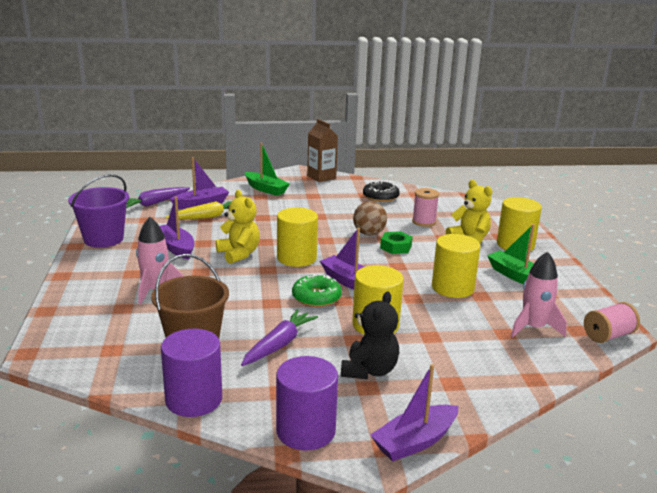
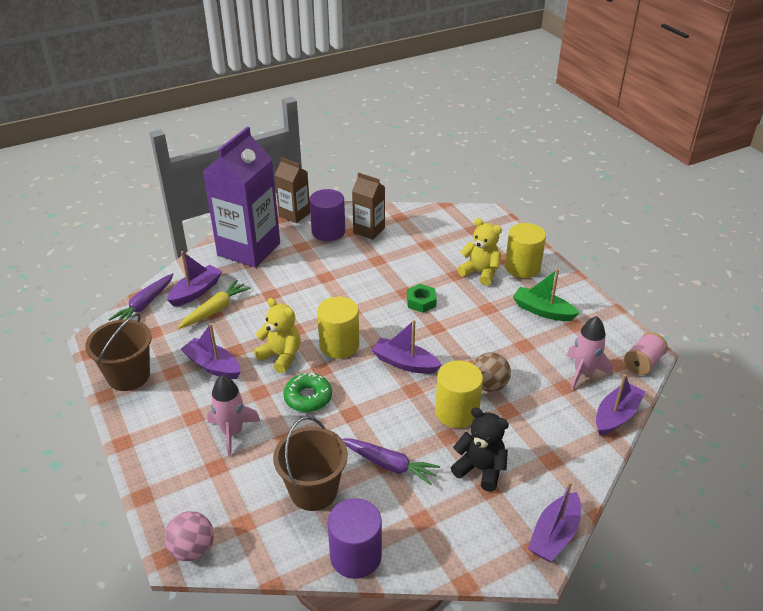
camera: 20 degrees left, 15 degrees up
(54, 354) = (193, 549): none -> pink ball
(103, 239) = (128, 376): purple bucket -> brown bucket
(266, 189) = (249, 249): green boat -> purple carton
(279, 344) = (389, 465): purple carrot -> purple carrot turned 105 degrees clockwise
(305, 431) = (466, 555): purple cylinder -> purple cylinder (328, 231)
(316, 297) = (387, 393): green donut -> green donut (308, 397)
(369, 233) = (387, 289): brown ball -> brown ball (489, 385)
(369, 370) = (480, 469): black teddy bear -> black teddy bear turned 60 degrees counterclockwise
(380, 197) = (369, 230): black donut -> brown carton
(424, 222) = (428, 258): pink spool -> none
(452, 288) = (497, 343): yellow cylinder -> none
(551, 367) = (616, 415): none -> purple boat

